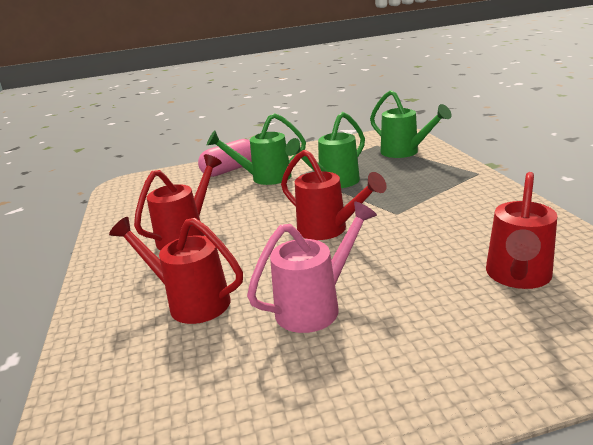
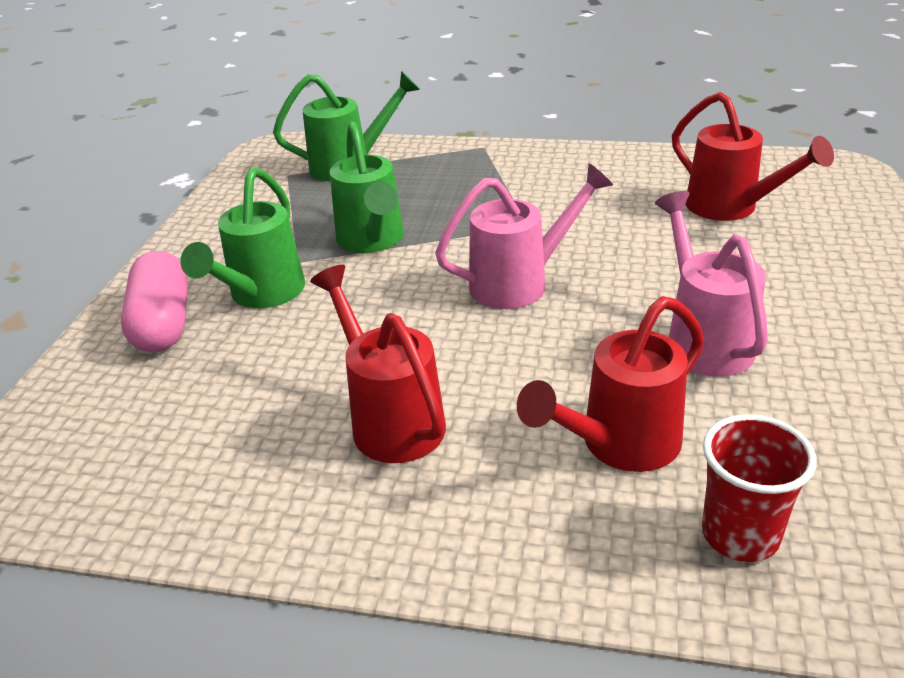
camera: 65 degrees left, 10 degrees up
(125, 362) = (740, 535): none -> red cup
(328, 230) = (519, 283): red watering can -> pink watering can

